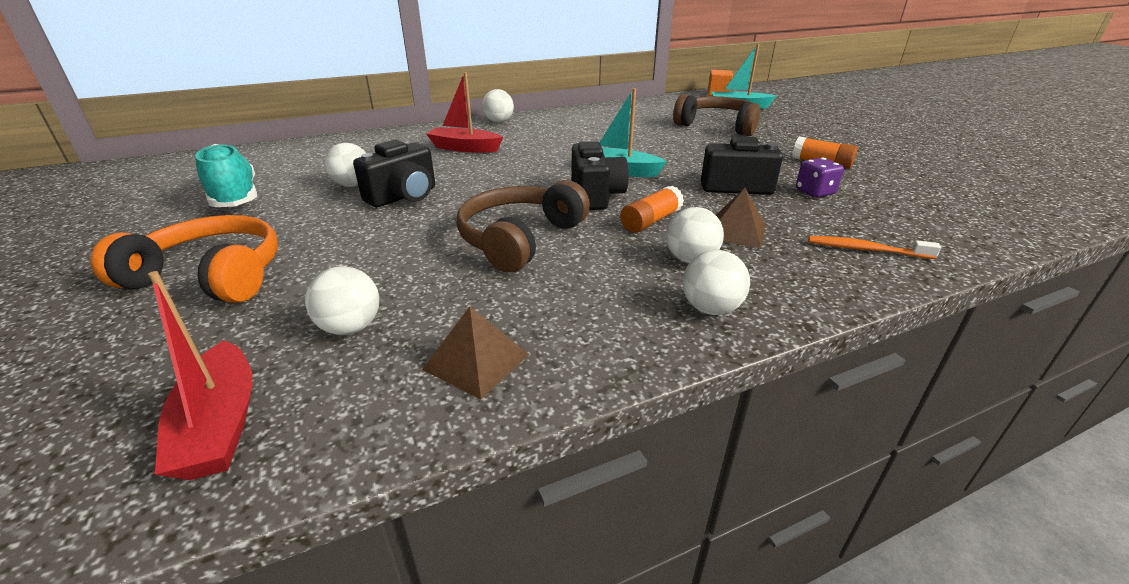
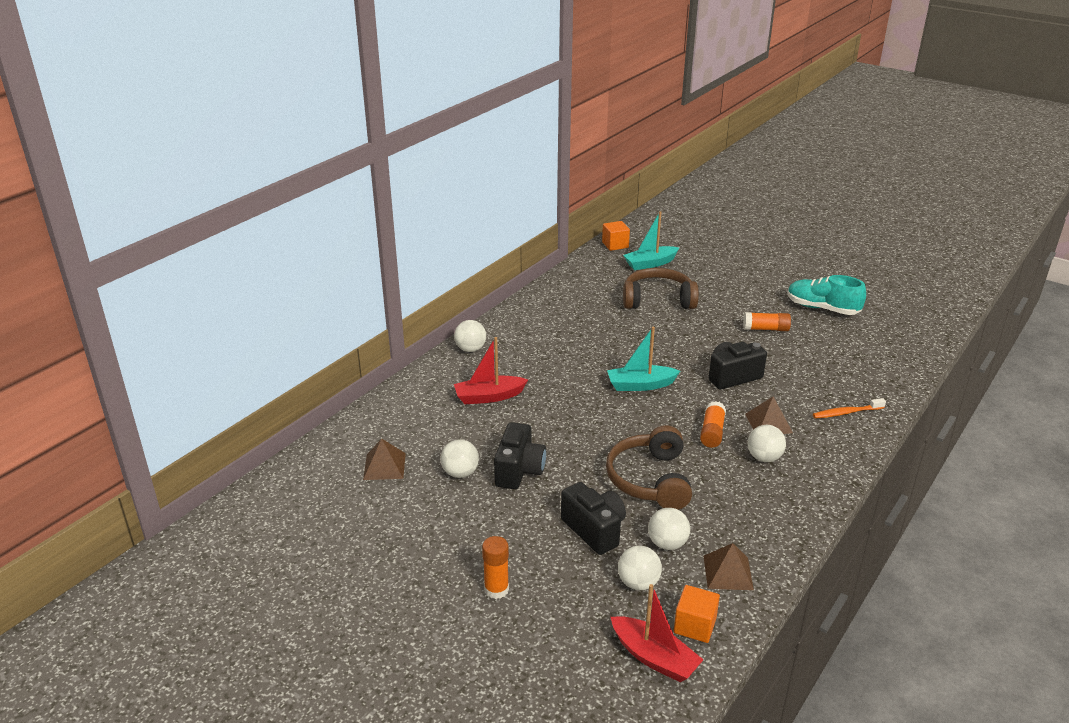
camera: 30 degrees left, 0 degrees up
(211, 276) = (496, 589): orange headphones -> orange glue stick
(235, 197) = (385, 521): turquoise shoe -> turquoise shoe (822, 308)
(306, 166) = (384, 466): none -> brown pyramid
(334, 409) = (694, 625): none -> orange cube
(596, 196) = (653, 419): black camera -> black camera (594, 530)
(710, 308) = (804, 490): white ball -> white ball (667, 543)
(815, 192) = (784, 365): purple dice -> none

